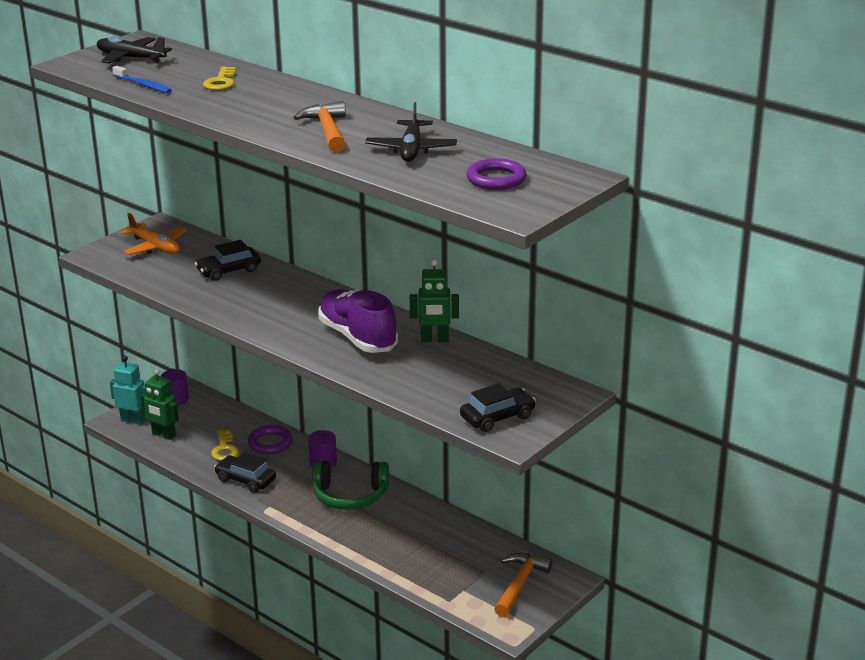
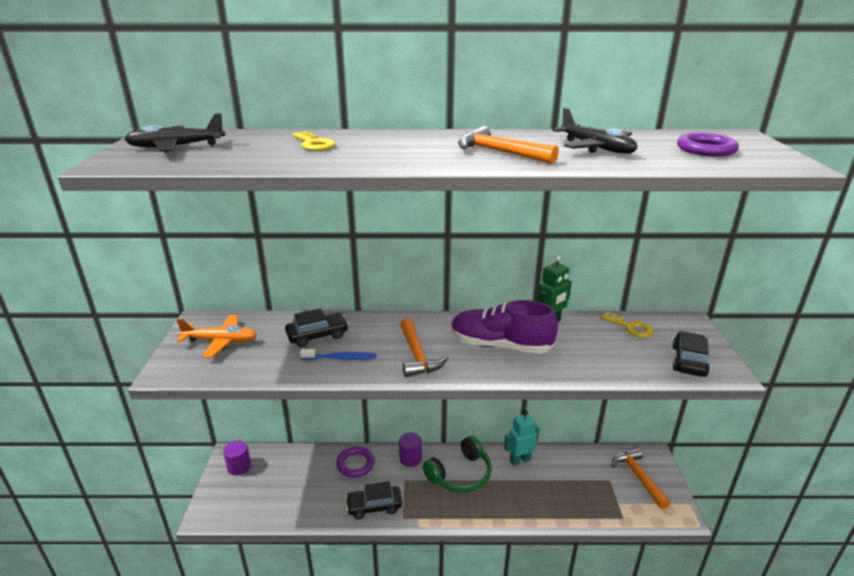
camera: 40 degrees left, 0 degrees up
(133, 420) = (221, 505): turquoise robot -> turquoise robot (519, 460)
(143, 85) = (239, 162): blue toothbrush -> blue toothbrush (340, 358)
(163, 435) = (263, 504): green robot -> none
(224, 449) = (327, 489): yellow key -> yellow key (630, 327)
(229, 271) = (317, 335): black car -> black car turned 135 degrees counterclockwise
(279, 316) = (417, 355): none -> orange hammer

